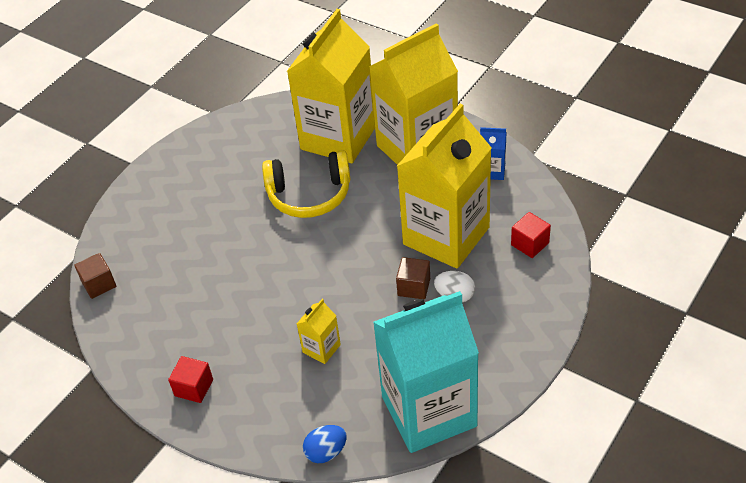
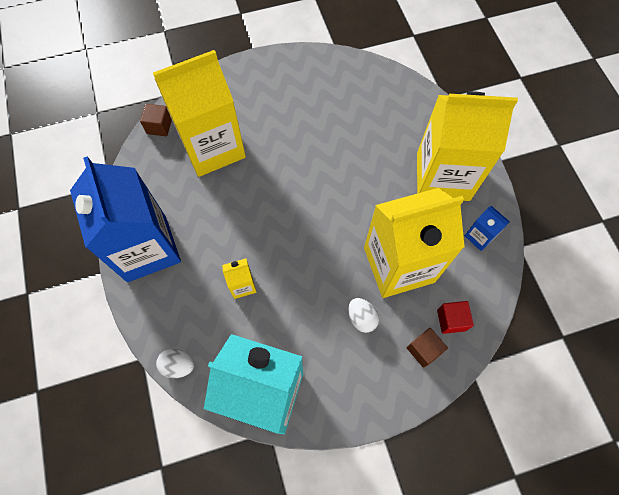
camera: 35 degrees right, 20 degrees up
(194, 388) = (147, 248): red cube -> blue carton
(309, 195) = (338, 158): yellow headphones -> none
(326, 452) = (178, 365): blue egg -> white egg
(338, 138) = (397, 126): yellow carton -> yellow carton (212, 147)
(414, 287) = (341, 288): brown cube -> brown cube (423, 350)

